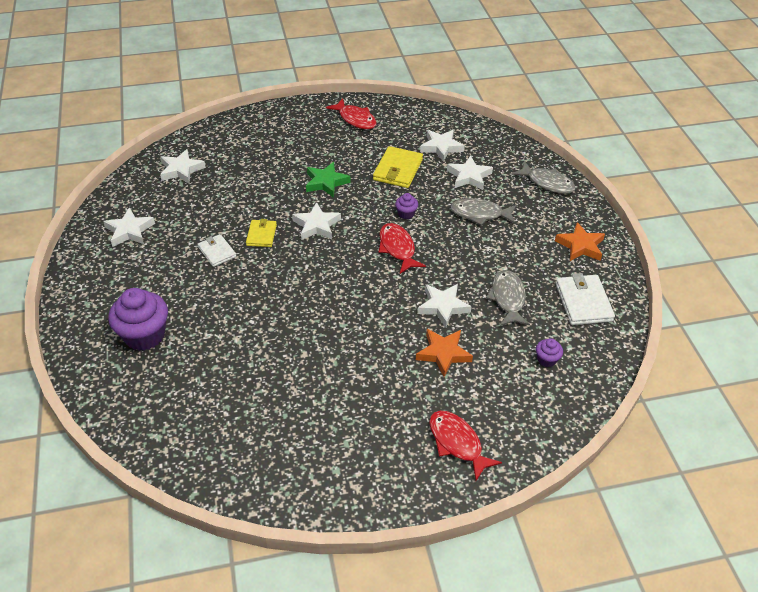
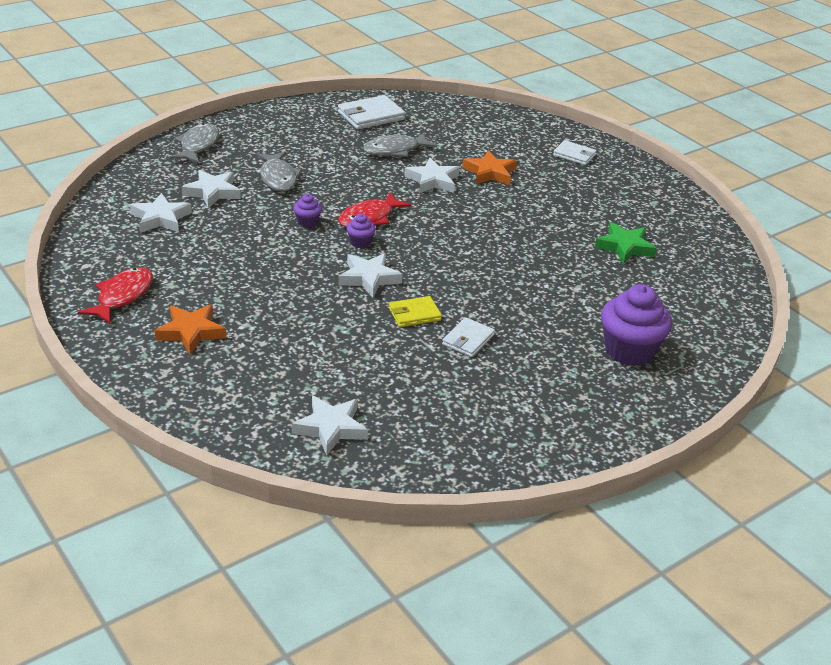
camera: 115 degrees left, 10 degrees down
(129, 231) = (488, 429): white star -> none
(326, 182) = (283, 289): green star -> green star (625, 247)
(398, 170) = (226, 241): yellow wallet -> none
(457, 443) = (574, 155): red fish -> white wallet
(546, 359) = (453, 127): purple cupcake -> purple cupcake (360, 242)
(580, 246) = (293, 122): orange star -> orange star (191, 332)

